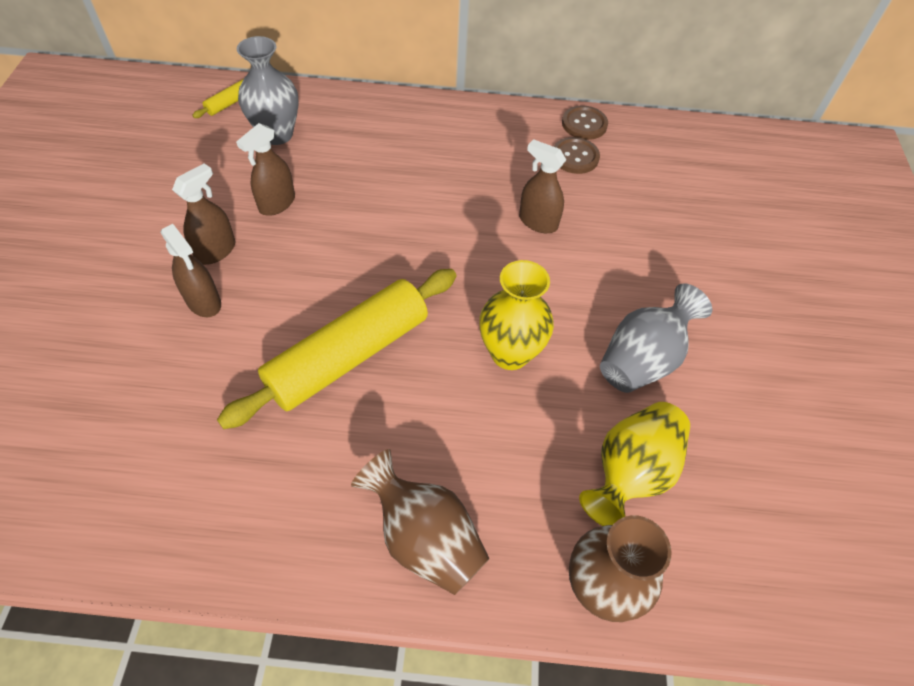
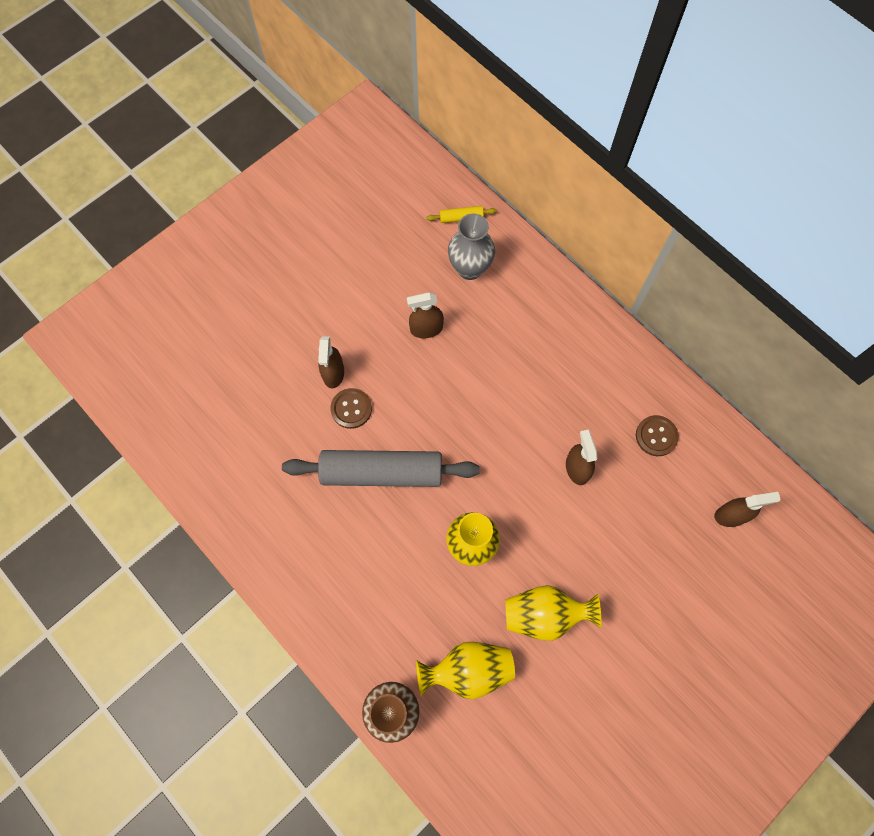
camera: 45 degrees right, 15 degrees up
(216, 251) = (365, 340): brown spray bottle -> brown spray bottle (731, 515)
(348, 355) = (382, 472): yellow rolling pin -> grey rolling pin
(424, 538) = (333, 609): brown vase -> none
(584, 124) = (693, 413): brown button -> brown button (351, 409)
(642, 360) = (545, 614): grey vase -> yellow vase

